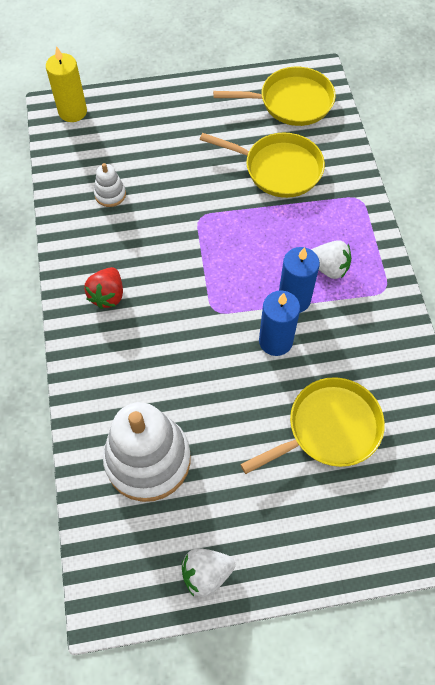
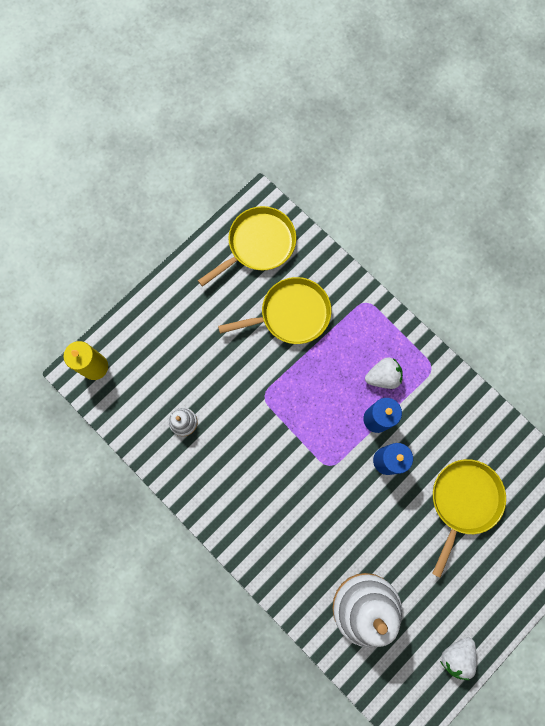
camera: 35 degrees left, 15 degrees up
(107, 295) = (246, 507): red strawberry -> none

